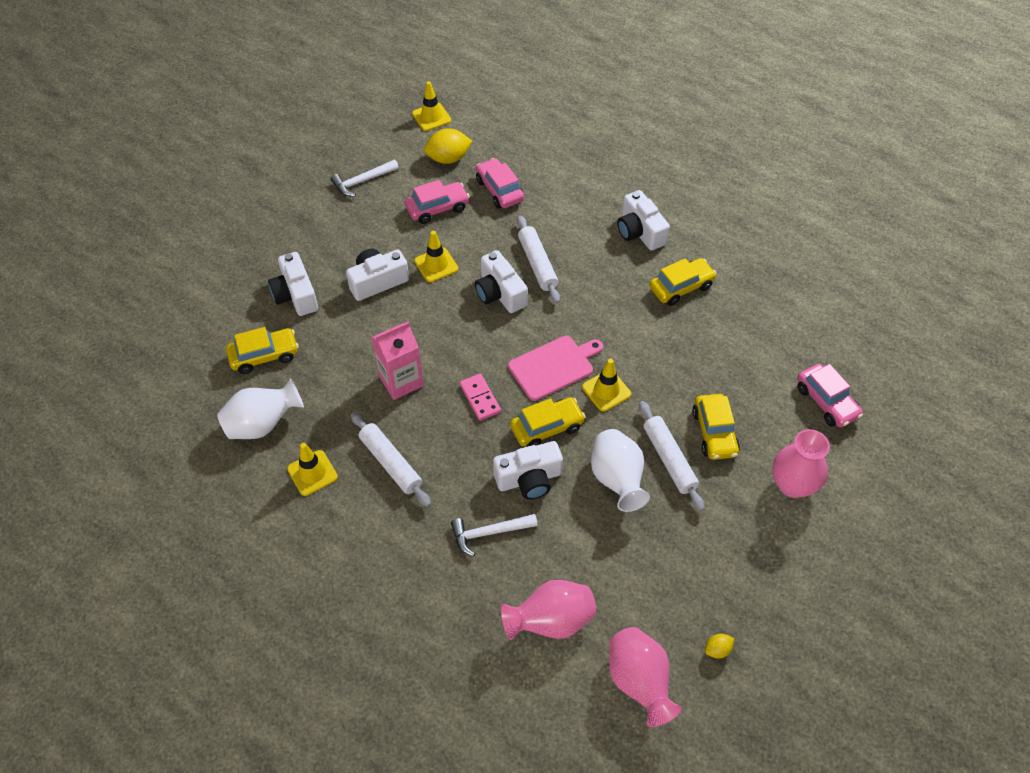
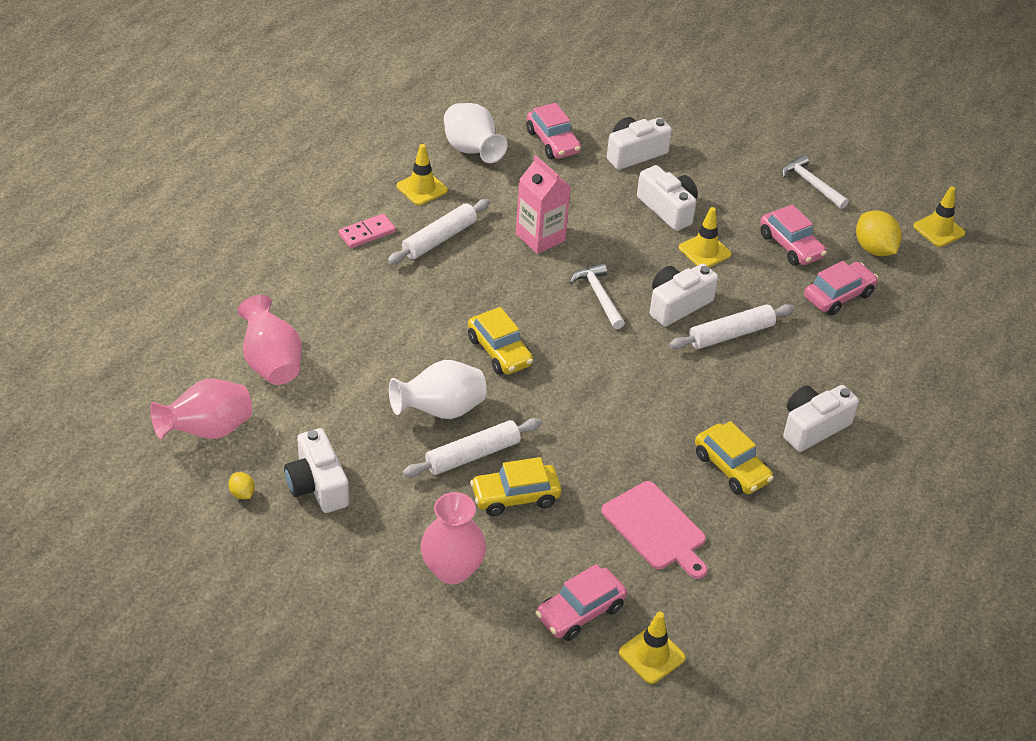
camera: 80 degrees right, 10 degrees down
(264, 355) = (553, 142): yellow car -> pink car
(480, 398) = (529, 297): pink domino -> pink domino (367, 233)
(489, 533) = (367, 314): white hammer -> white hammer (599, 296)
(529, 479) = (433, 340): white camera -> white camera (317, 485)
(554, 366) = (583, 354): pink cutting board -> pink cutting board (656, 529)
(606, 390) = (558, 399): yellow traffic cone -> yellow traffic cone (652, 655)

